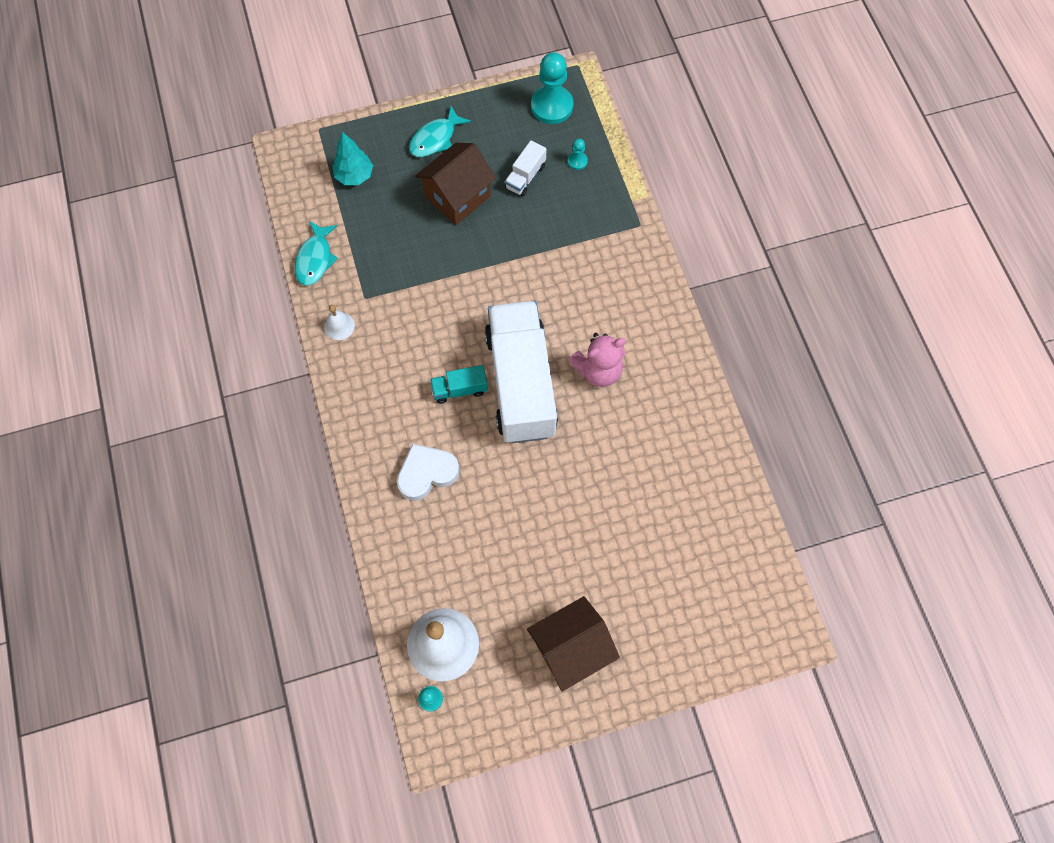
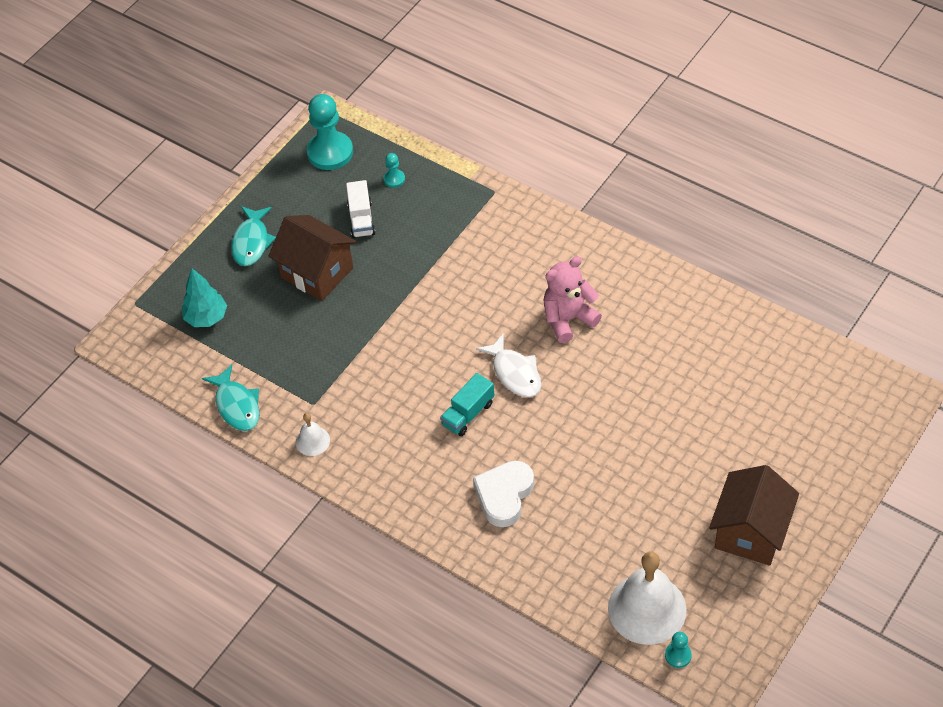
camera: 35 degrees left, 15 degrees down
(457, 197) = (317, 273): brown house -> brown house turned 60 degrees counterclockwise
(521, 383) = (515, 373): white truck -> white fish
(598, 370) = (568, 319): pink teddy bear -> pink teddy bear turned 150 degrees counterclockwise

